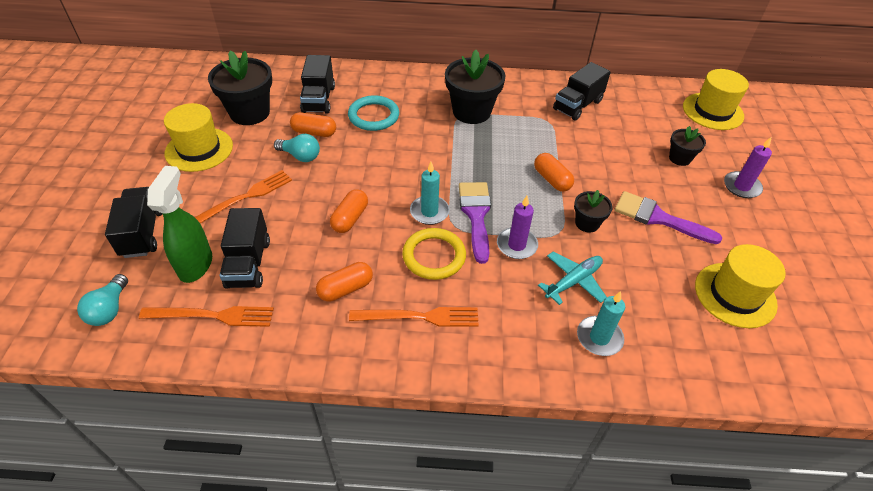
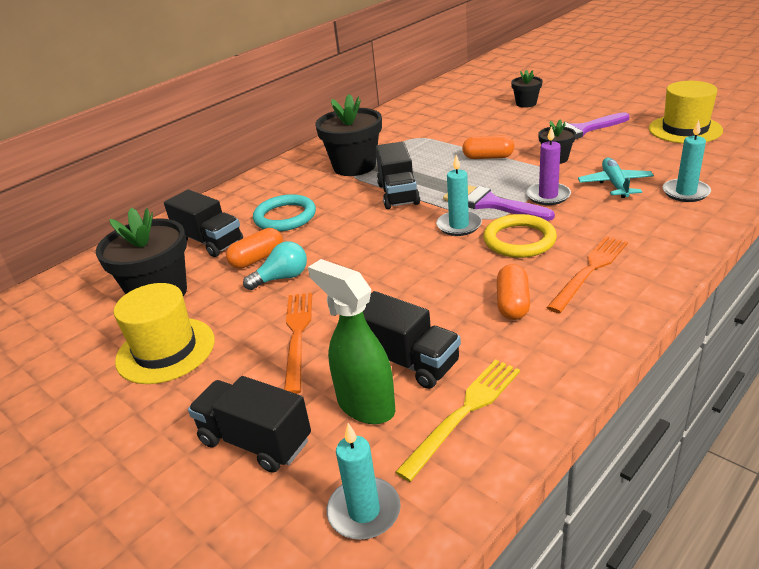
camera: 45 degrees left, 15 degrees down
(109, 309) = (364, 511): turquoise light bulb -> turquoise candle
(211, 316) = (463, 414): orange fork -> yellow fork
(350, 218) = (416, 273): orange capsule -> none
(577, 105) = (414, 120): black truck -> black truck (398, 194)
(712, 111) = (491, 77): yellow hat -> none
(741, 186) = (581, 93): purple candle -> none

